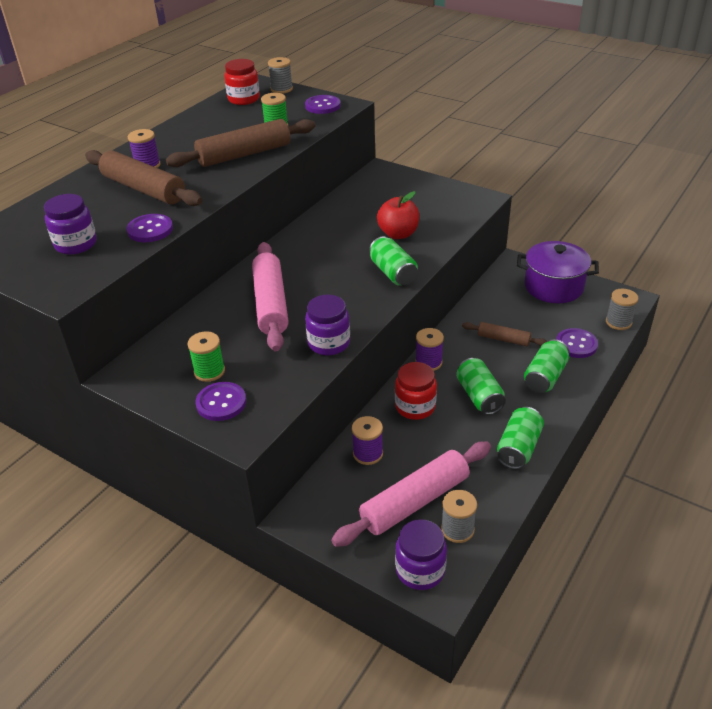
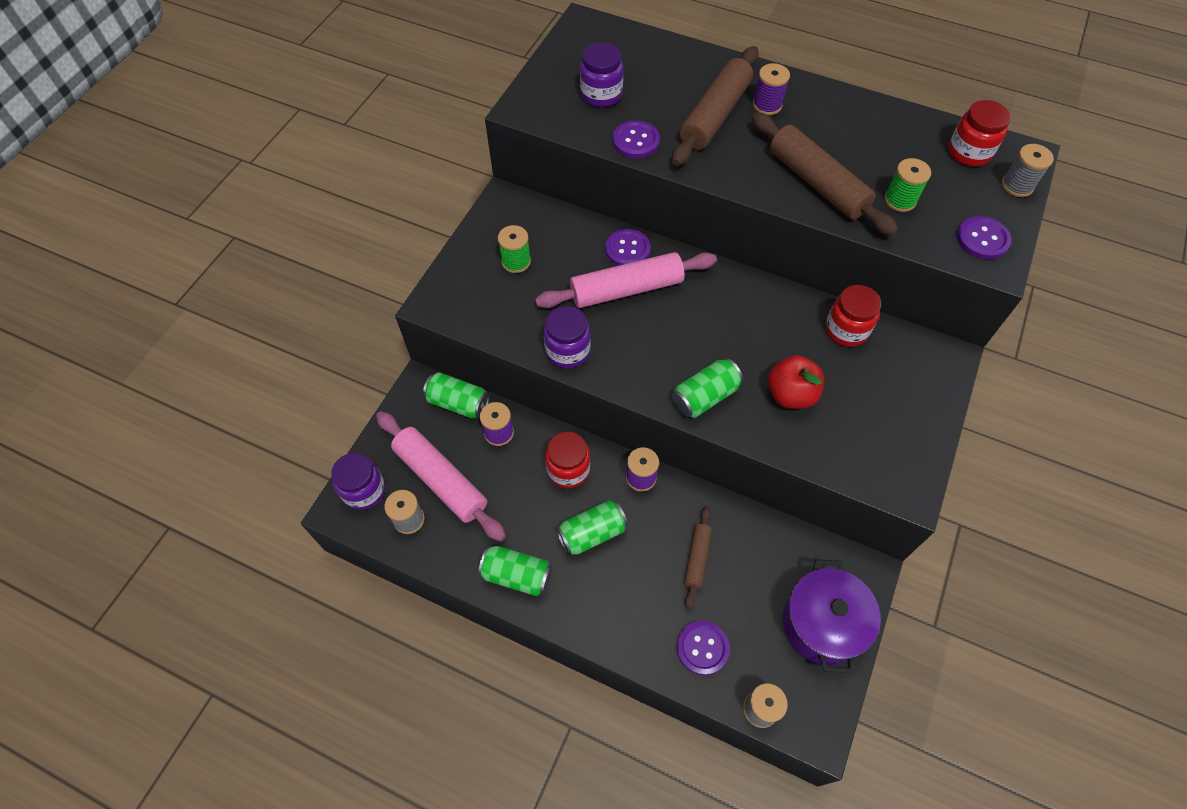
camera: 80 degrees right, 20 degrees up
(221, 403) = (474, 280): purple button -> purple button (627, 249)
(346, 204) = (846, 330): none -> red jar
(545, 377) = (634, 607): green can -> green can (458, 403)

